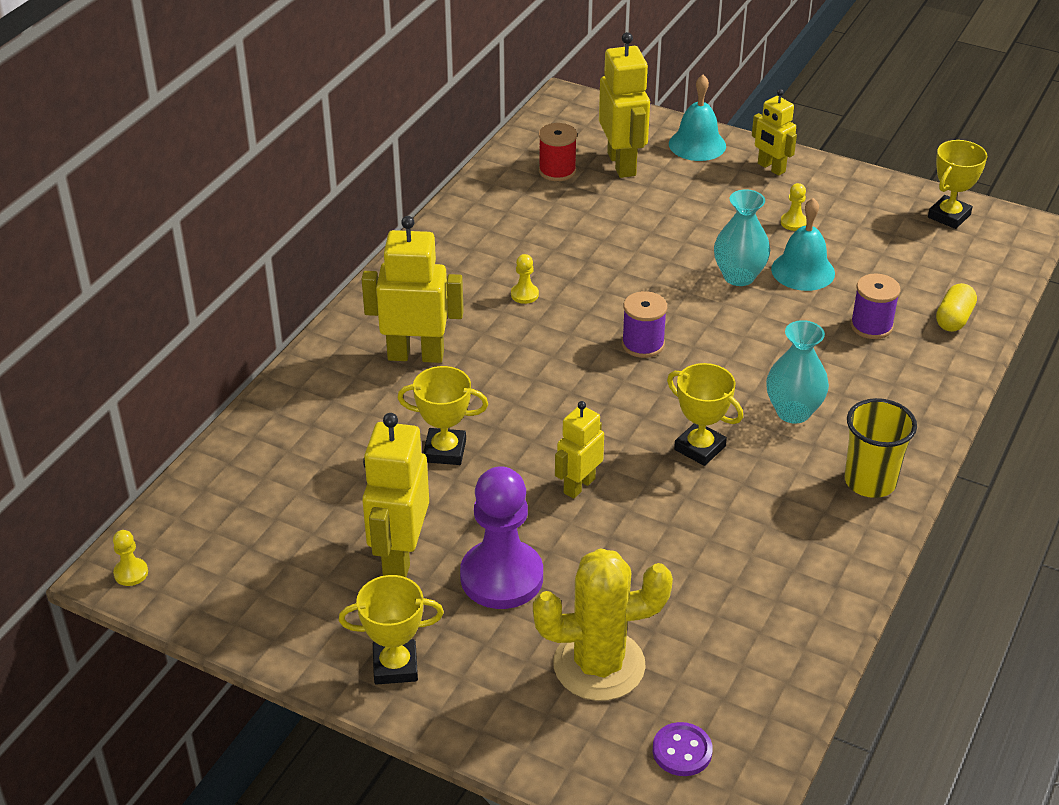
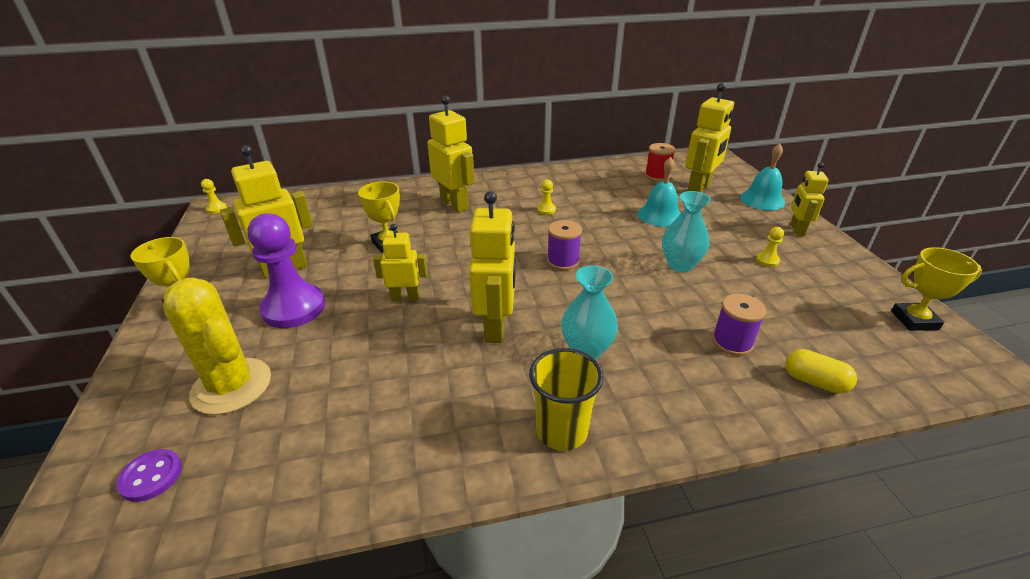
camera: 50 degrees right, 5 degrees down
(699, 448) = (496, 327): yellow trophy -> yellow robot
(803, 271) = (731, 285): turquoise bell -> turquoise bell (660, 215)
(953, 319) = (815, 381): yellow capsule -> yellow capsule turned 45 degrees clockwise

